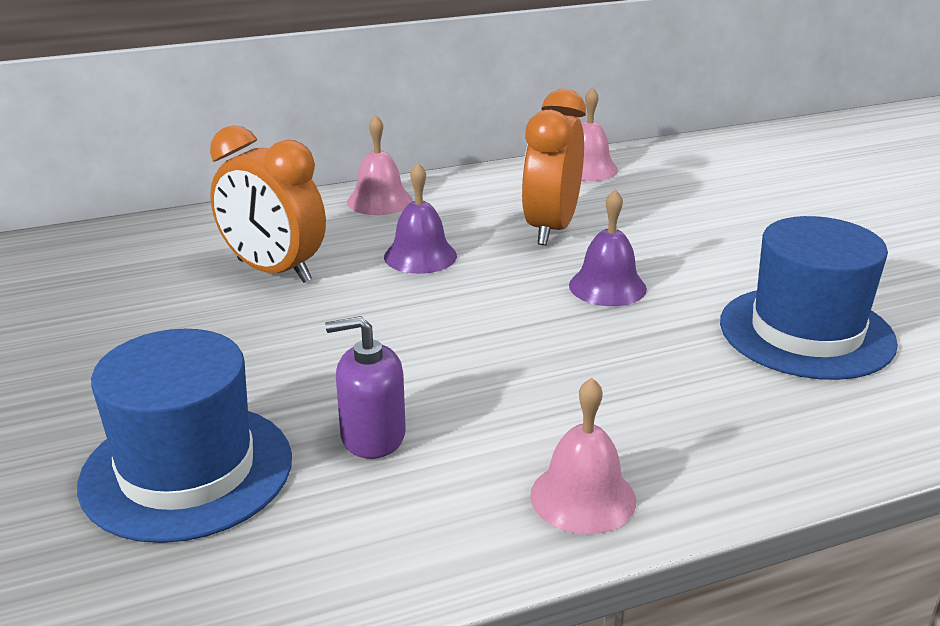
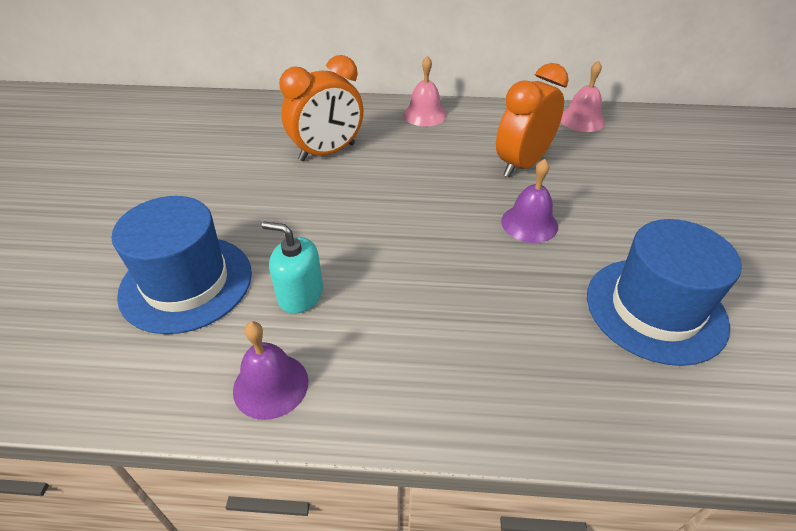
camera: 25 degrees right, 15 degrees up
(274, 271) = (327, 152): orange clock -> orange clock turned 90 degrees counterclockwise
(372, 436) = (300, 295): purple soap dispenser -> turquoise soap dispenser
(420, 256) = (421, 164): purple bell -> purple bell (270, 385)
(583, 497) = (394, 393): pink bell -> none

